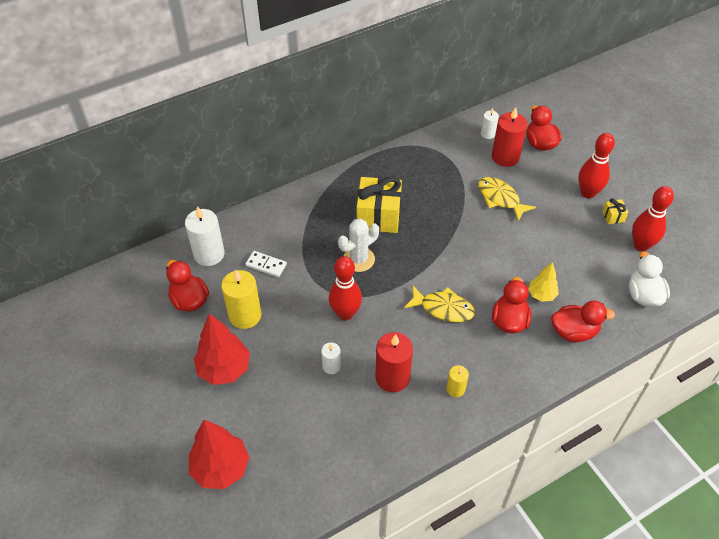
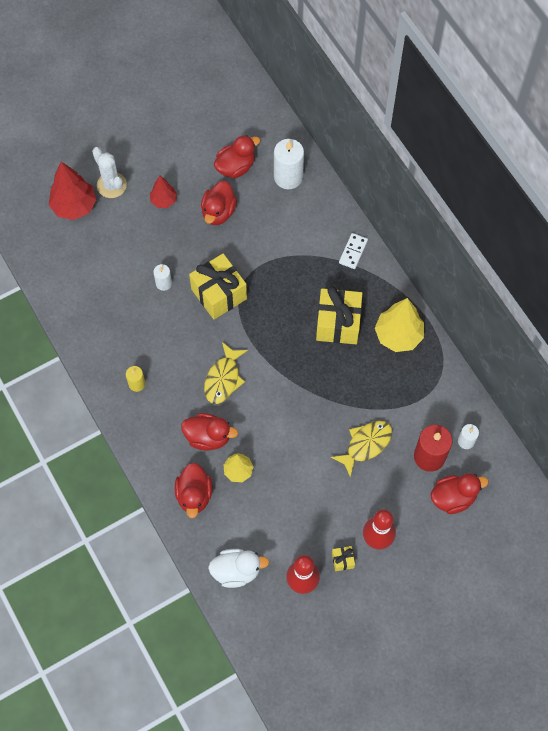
camera: 90 degrees right, 15 degrees up
(224, 369) = (163, 200): red tree -> red tree, size x0.58
(245, 315) = (218, 212): yellow candle -> red duck
(266, 265) = (275, 225): white domino -> white domino (353, 252)
(345, 313) = (219, 294): red bowling pin -> yellow gift
(358, 259) = (282, 305): white cactus -> white cactus (111, 185)
(390, 174) = (398, 335): none -> yellow tree
(392, 377) = (150, 332): red candle -> none

